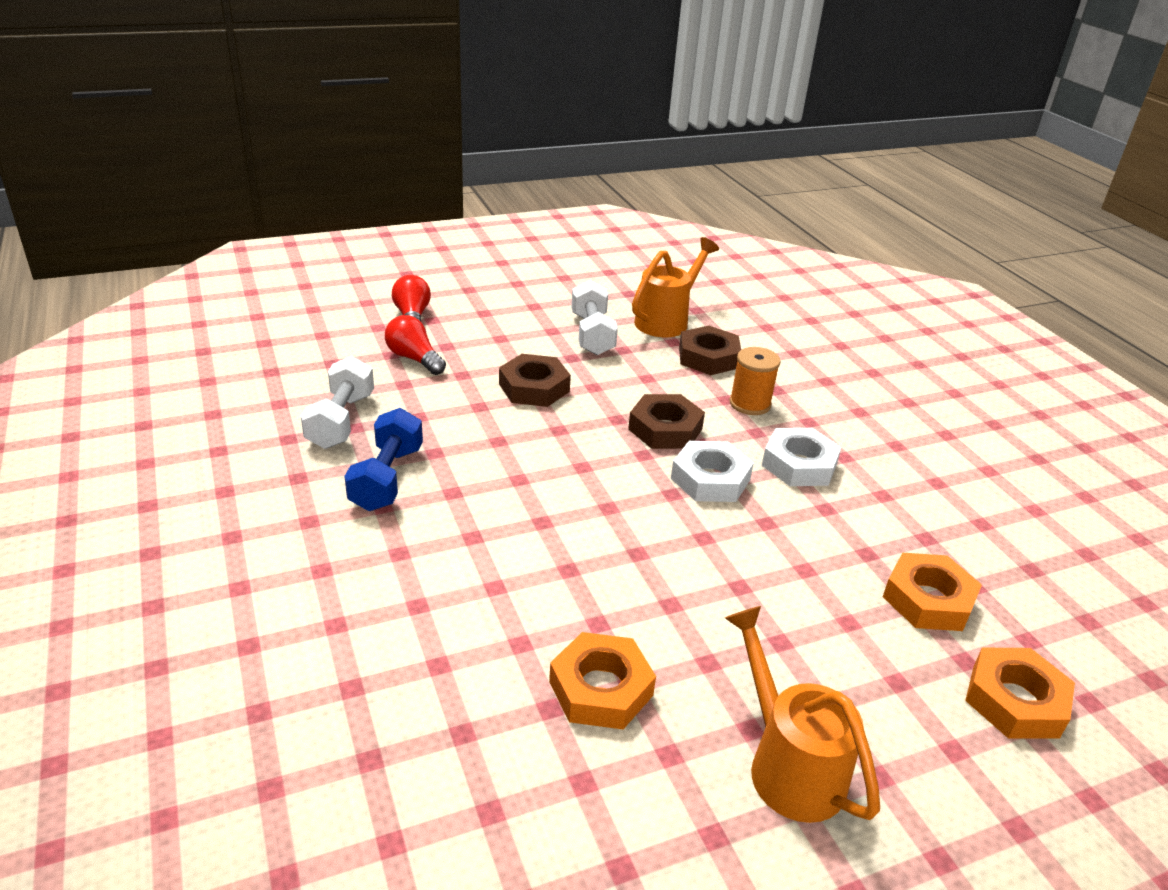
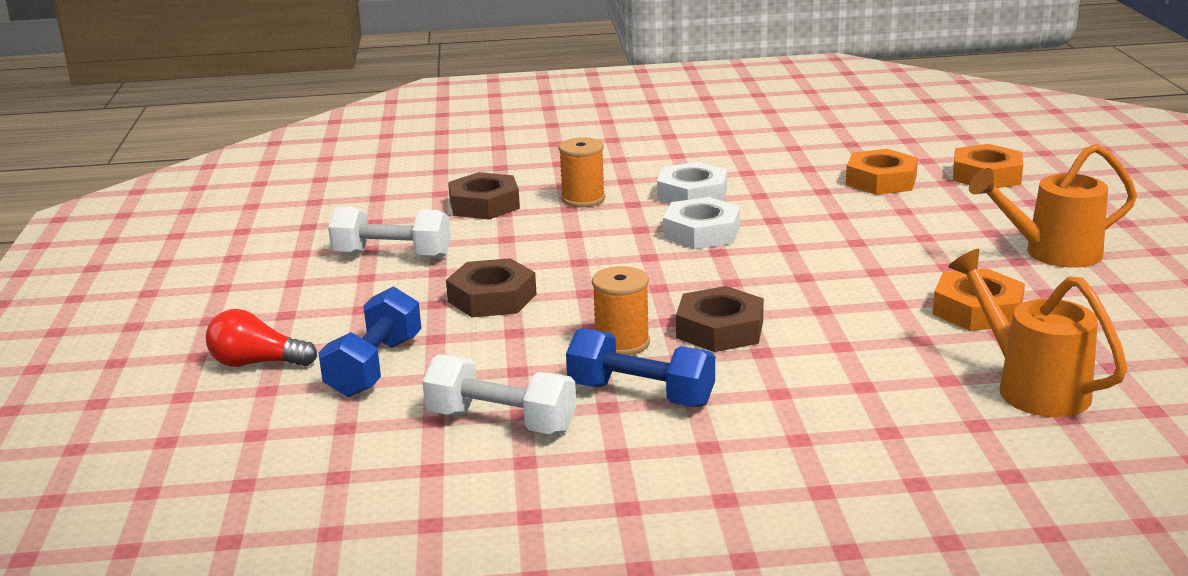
camera: 70 degrees left, 10 degrees down
(414, 358) = (375, 367): red light bulb -> blue dumbbell
(472, 459) = (622, 343): none -> orange spool
(665, 429) = (609, 241): brown nut -> brown nut (719, 329)
(666, 320) = (390, 214): orange watering can -> orange watering can (1032, 387)

